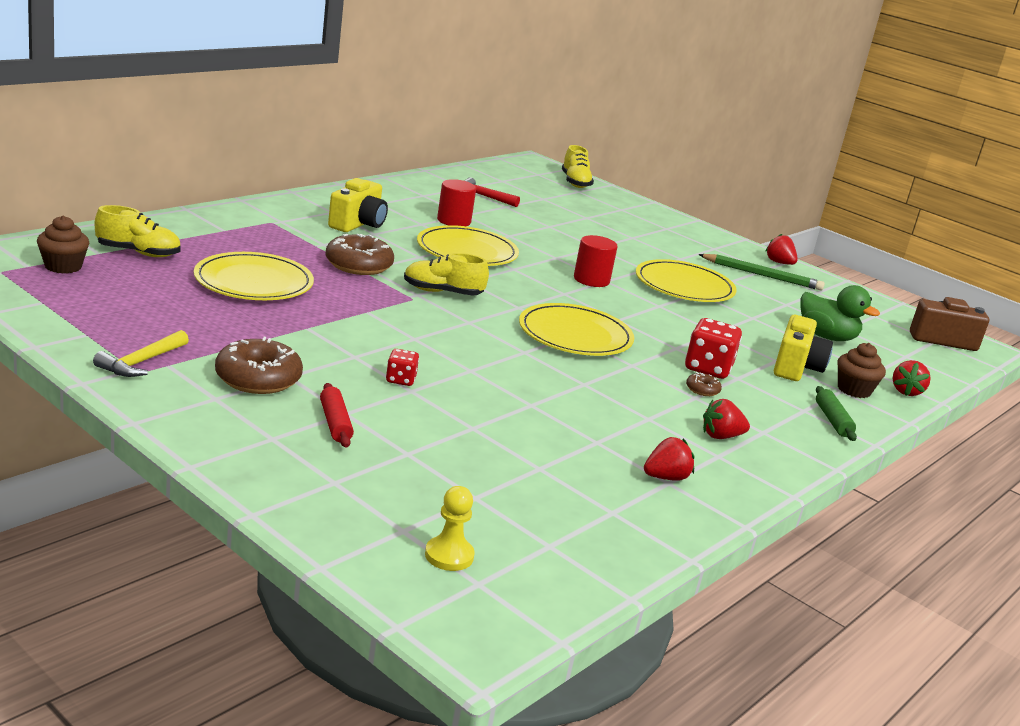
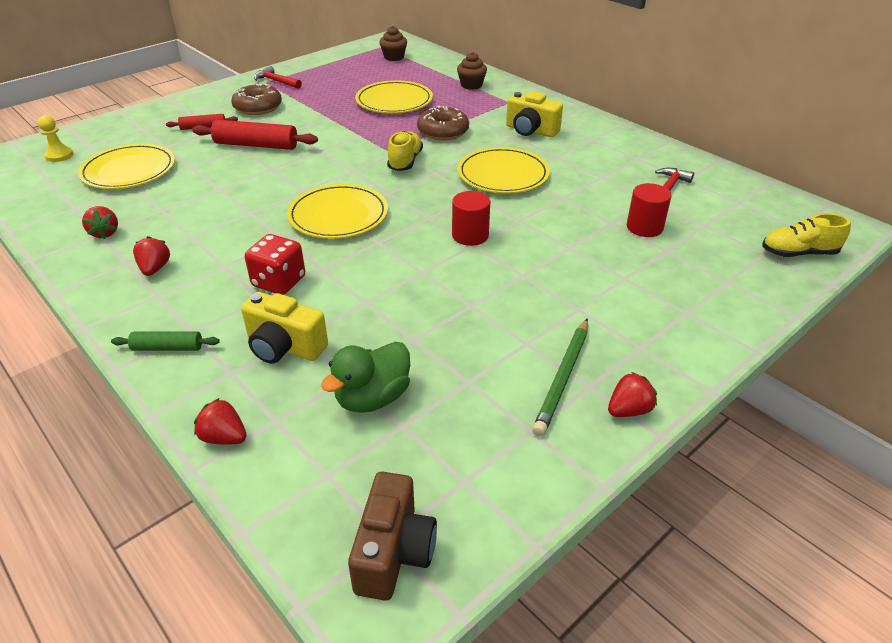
camera: 100 degrees right, 15 degrees up
(138, 253) = (424, 71): yellow shoe -> none
(141, 362) = (276, 81): yellow hammer -> red hammer
(400, 380) = (256, 145): red dice -> red rolling pin
(454, 221) = (577, 171): red cylinder -> red cylinder (644, 227)
(684, 286) = (485, 297): yellow plate -> yellow plate (129, 170)
(702, 390) = (236, 271): brown donut -> none
(854, 390) = (231, 385): brown cupcake -> brown cupcake (471, 85)

